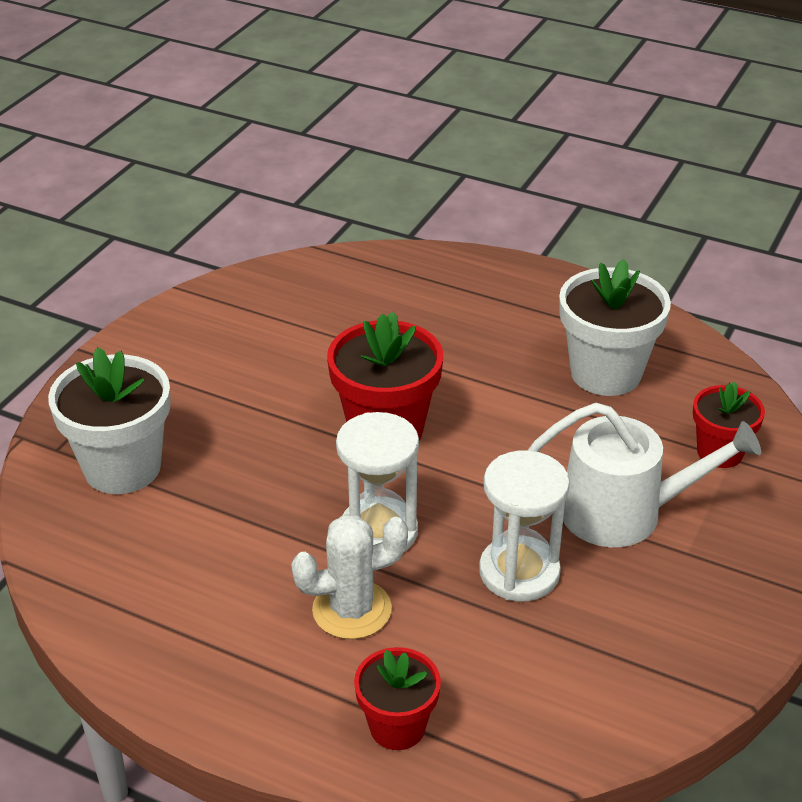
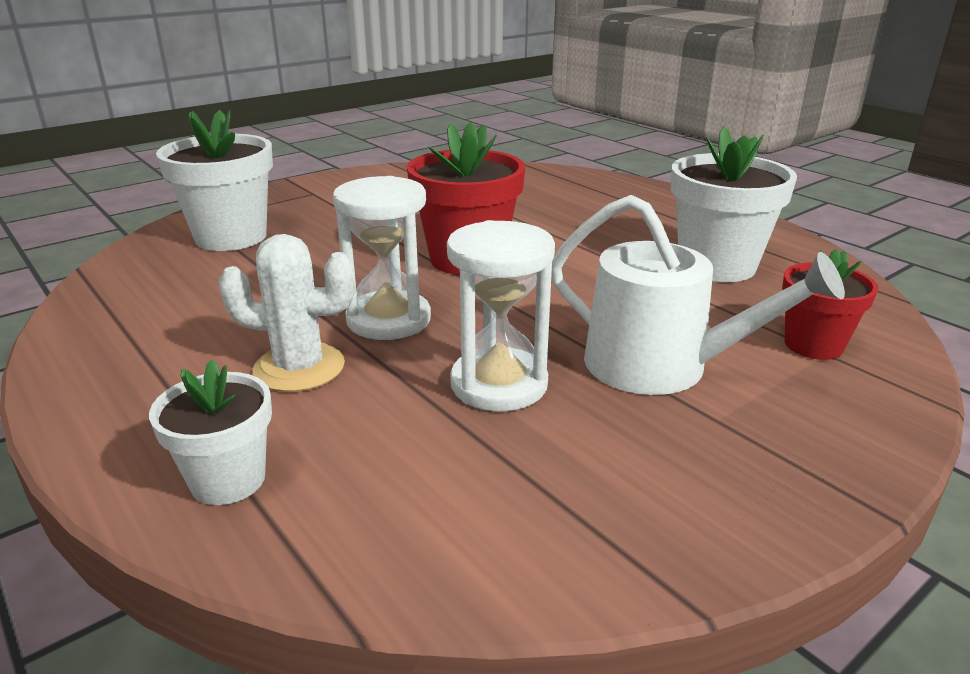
camera: 25 degrees right, 10 degrees down
(397, 727) = (228, 480): red flower pot -> white flower pot

